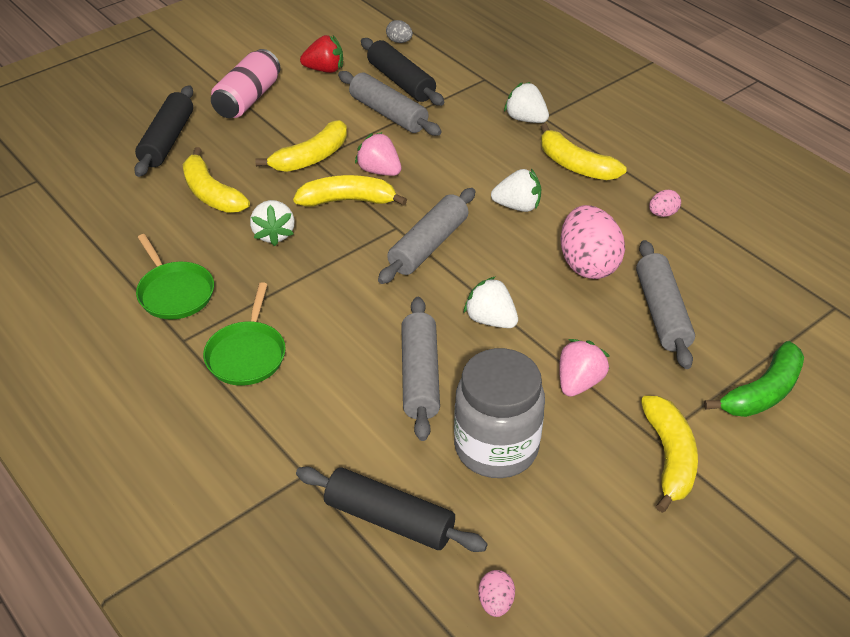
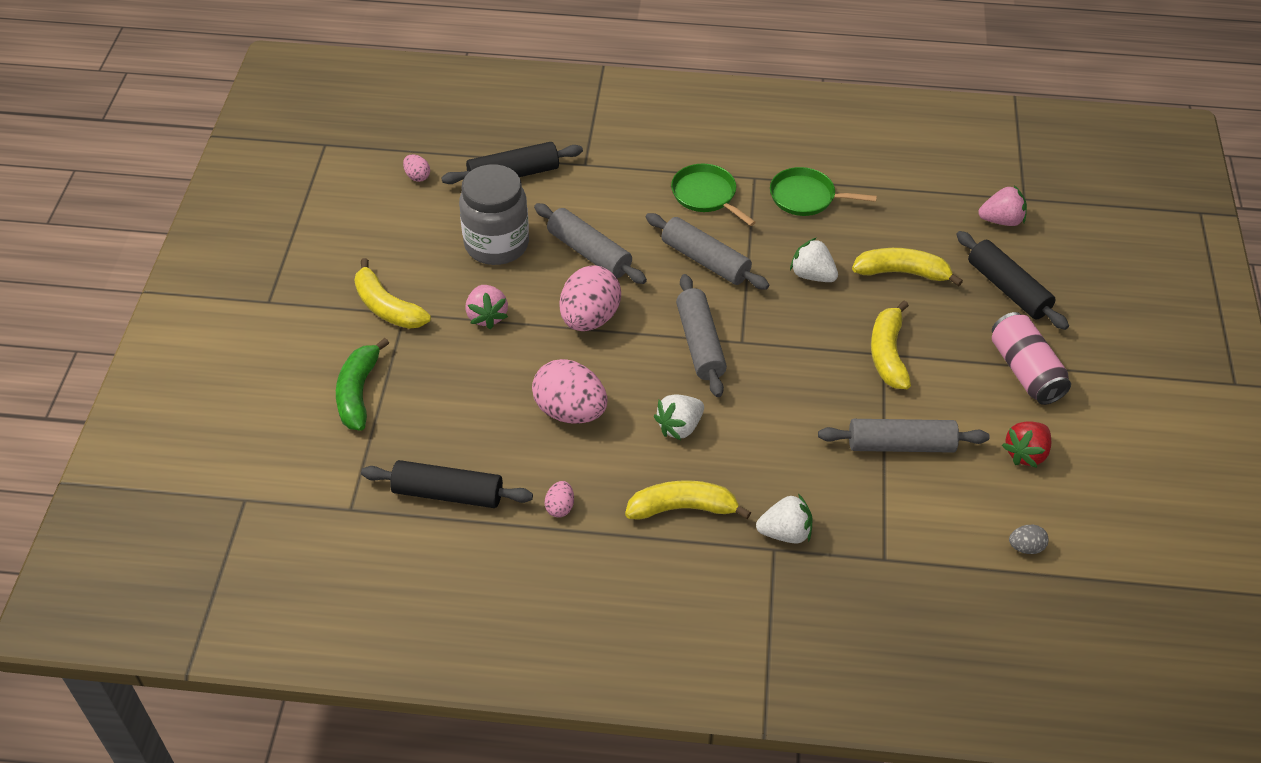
camera: 135 degrees right, 5 degrees up
(347, 200) = (805, 337): yellow banana -> none
(379, 171) = (822, 381): pink strawberry -> pink strawberry (1001, 220)
(401, 82) = (946, 492): black rolling pin -> black rolling pin (448, 493)
(490, 320) = (589, 318): white strawberry -> pink egg
(661, 313) = (478, 408): grey rolling pin -> grey rolling pin (705, 260)

